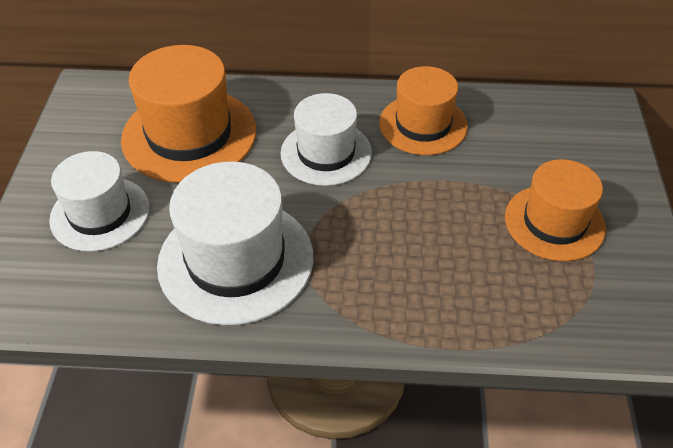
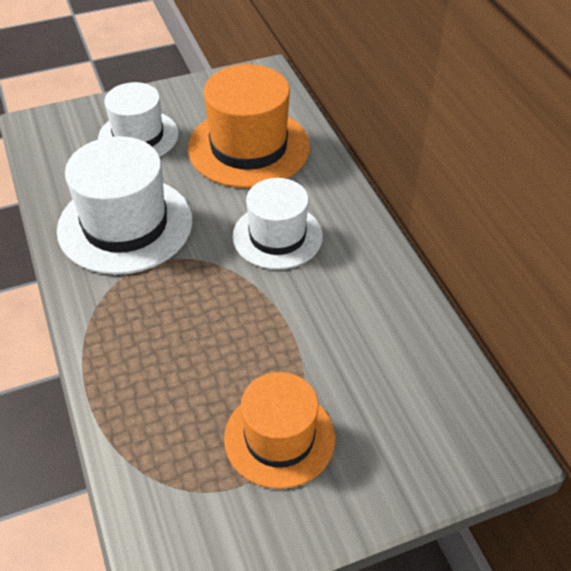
camera: 65 degrees right, 0 degrees up
(423, 125) = (360, 292): orange hat -> none

